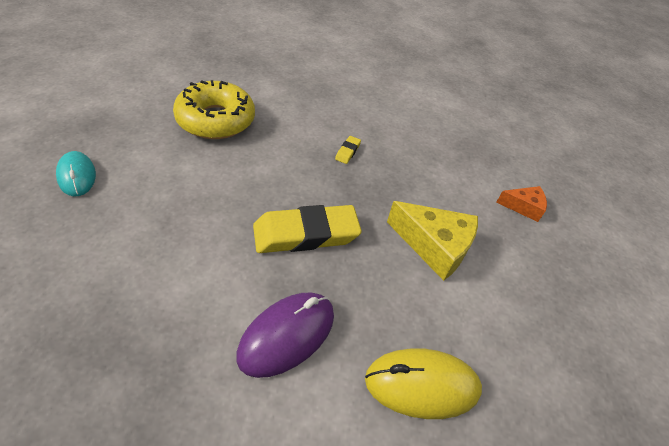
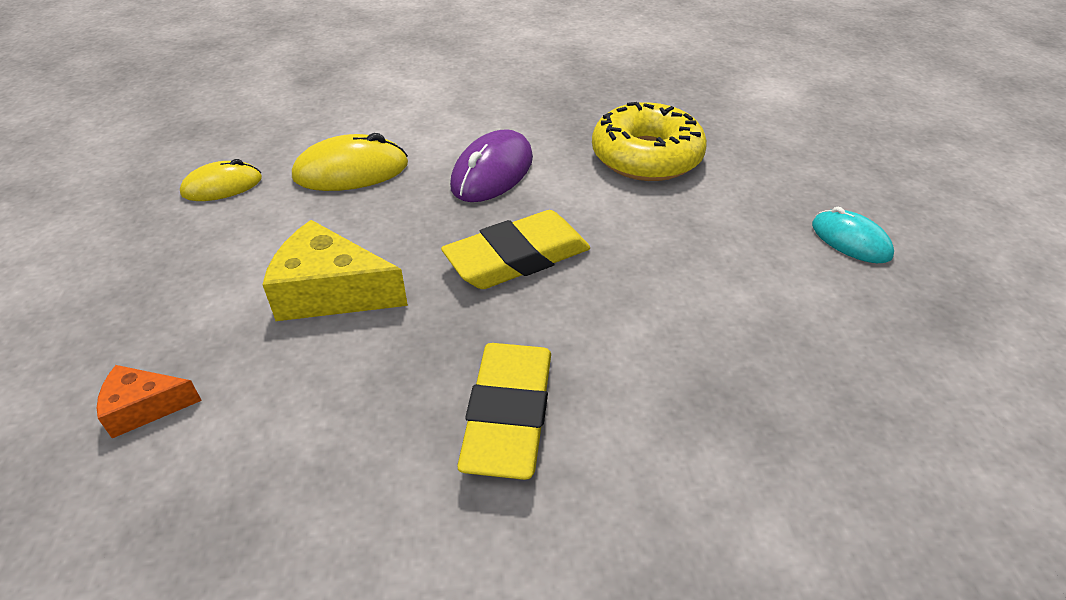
camera: 170 degrees right, 5 degrees down
(216, 120) = (790, 397): yellow donut -> yellow donut (646, 157)
(347, 152) = (508, 415): yellow eraser -> yellow eraser, size x2.42
(546, 402) = (222, 186): none -> yellow mouse

